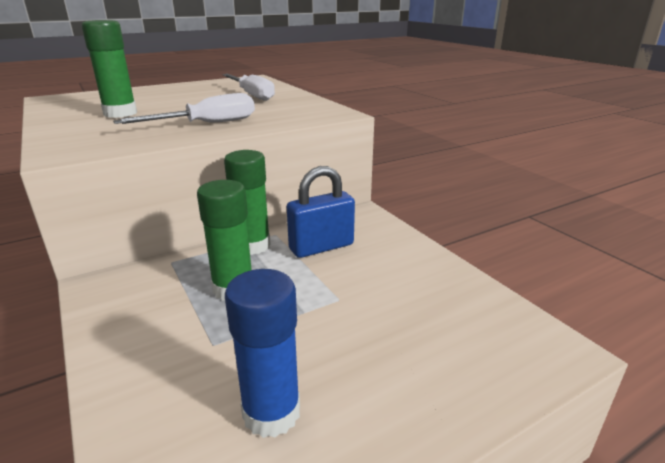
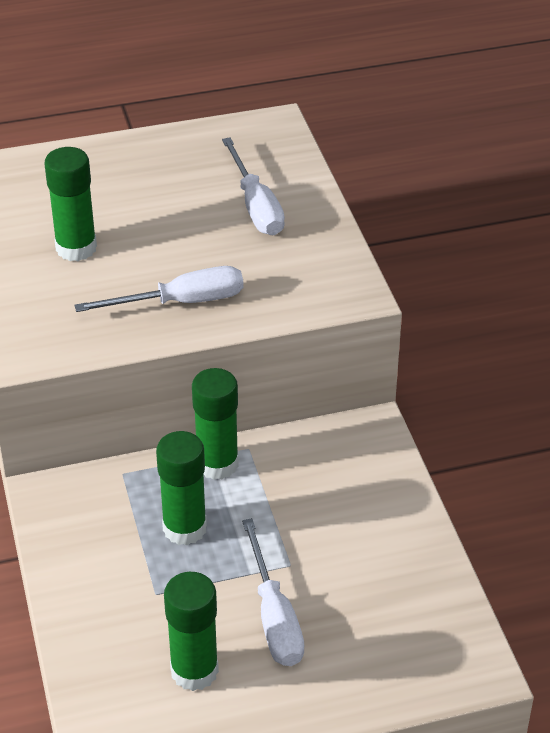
camera: 15 degrees right, 15 degrees up
(271, 413) = (194, 671): blue glue stick -> green glue stick
(321, 247) = (297, 482): blue padlock -> none
(341, 342) = (274, 617): none -> white screwdriver

